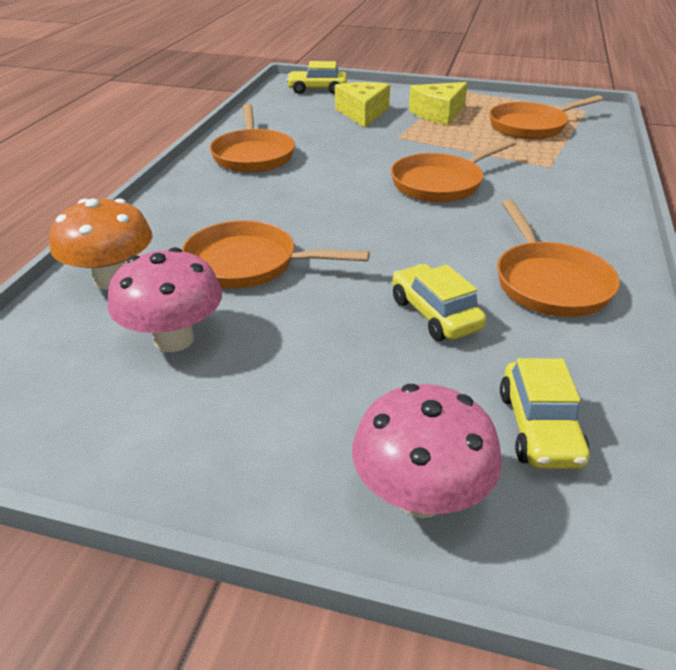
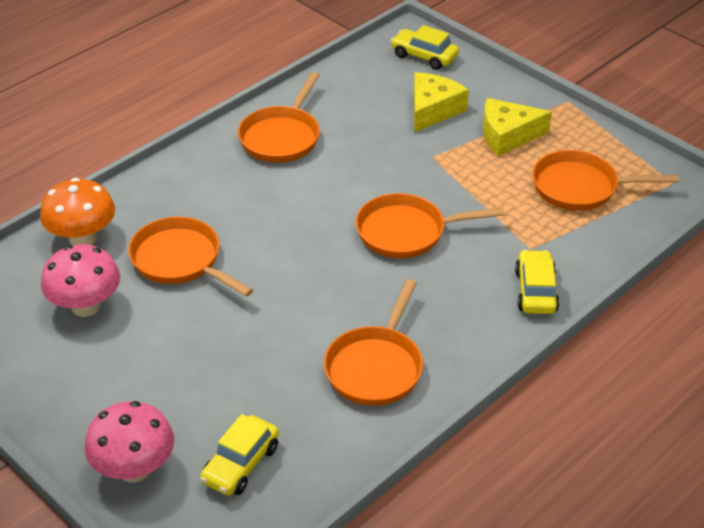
camera: 30 degrees right, 5 degrees up
(435, 314) = (264, 358): yellow car -> yellow car (536, 291)

